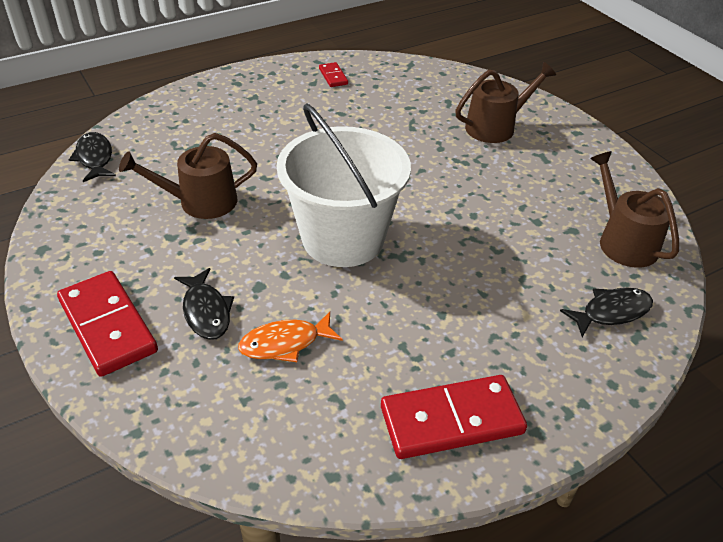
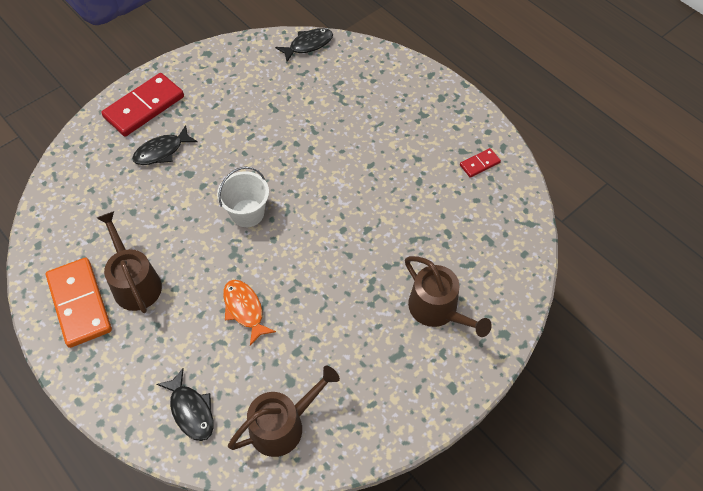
camera: 80 degrees right, 15 degrees up
(200, 202) = (272, 118): brown watering can -> brown watering can (135, 283)
(285, 343) = (138, 200): orange fish -> orange fish (244, 309)
(343, 238) = (247, 213): white bucket -> white bucket, size x0.52
(451, 420) = (79, 304): red domino -> orange domino

